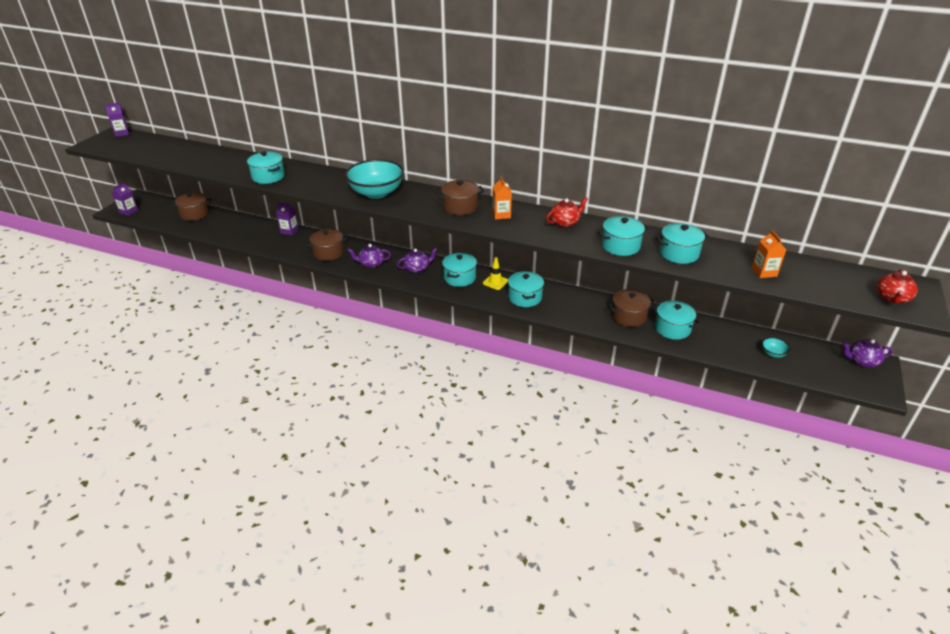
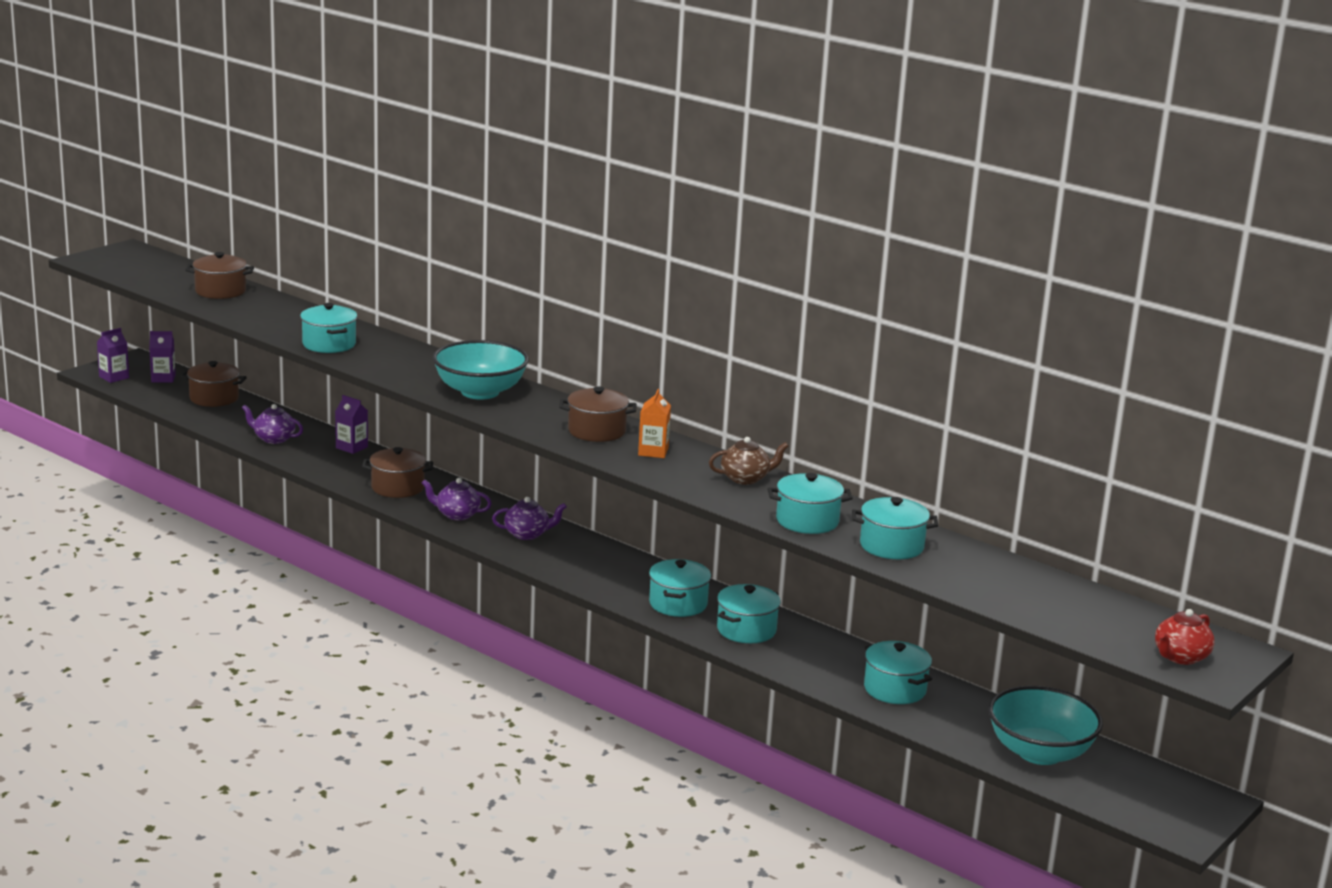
camera: 15 degrees right, 15 degrees down
(122, 133) = (140, 251): purple carton -> purple carton (163, 378)
(459, 278) = (589, 559): turquoise pot -> turquoise pot (746, 630)
(495, 282) = (644, 575): yellow traffic cone -> none
(565, 223) = (745, 478): red teapot -> brown teapot
(628, 316) = (833, 660): brown pot -> brown pot (220, 291)
(764, 272) = (1006, 591): orange carton -> none
(773, 353) = (1039, 752): turquoise bowl -> turquoise bowl, size x2.42
(862, 361) = (1187, 793): purple teapot -> purple teapot (273, 439)

